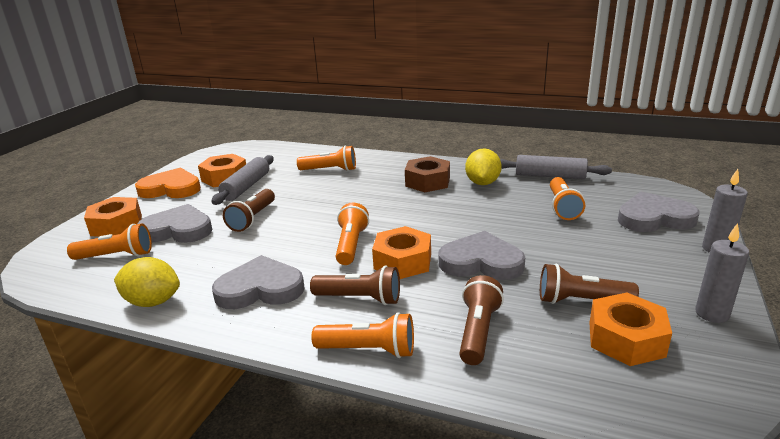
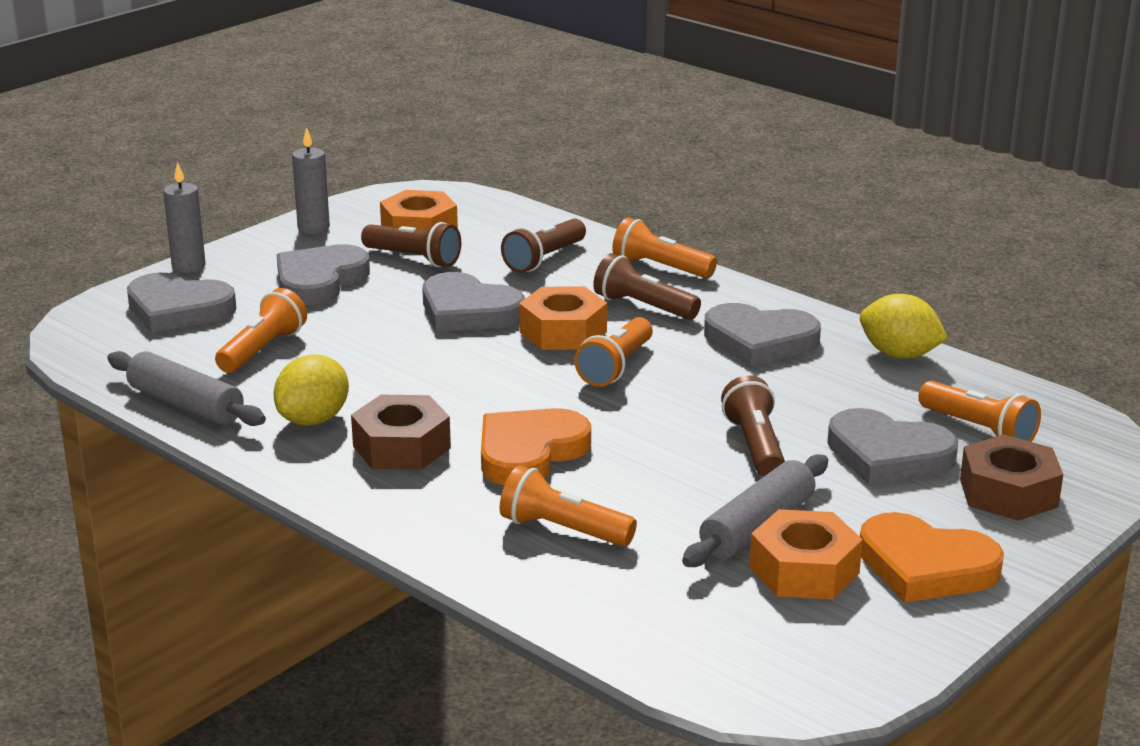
camera: 160 degrees left, 0 degrees up
(116, 225) = (1008, 493): orange nut -> brown nut
(116, 256) = (979, 430): orange flashlight -> orange flashlight turned 150 degrees counterclockwise
(253, 219) = (755, 446): brown flashlight -> brown flashlight turned 45 degrees counterclockwise
(366, 192) = (529, 452): none -> orange heart
(613, 260) = (319, 280): none -> grey heart

